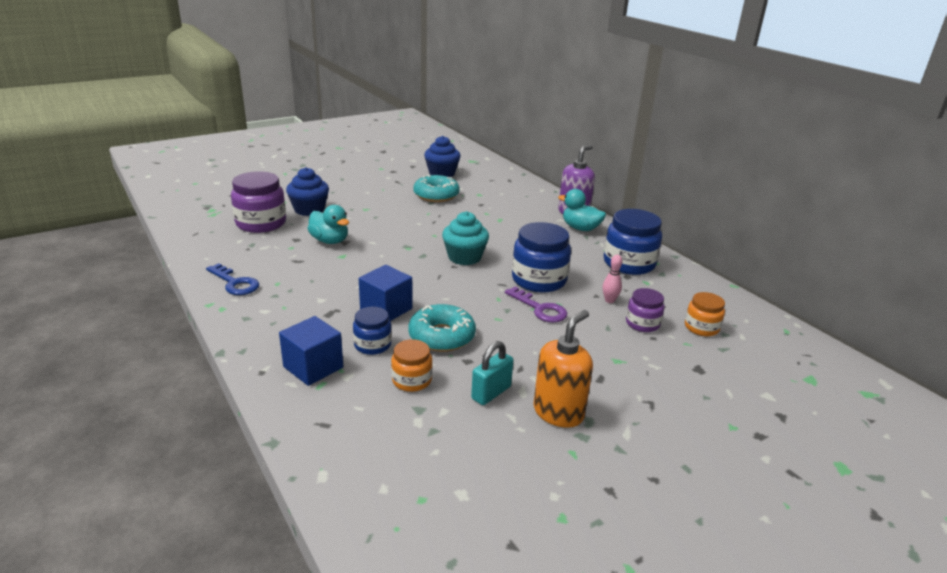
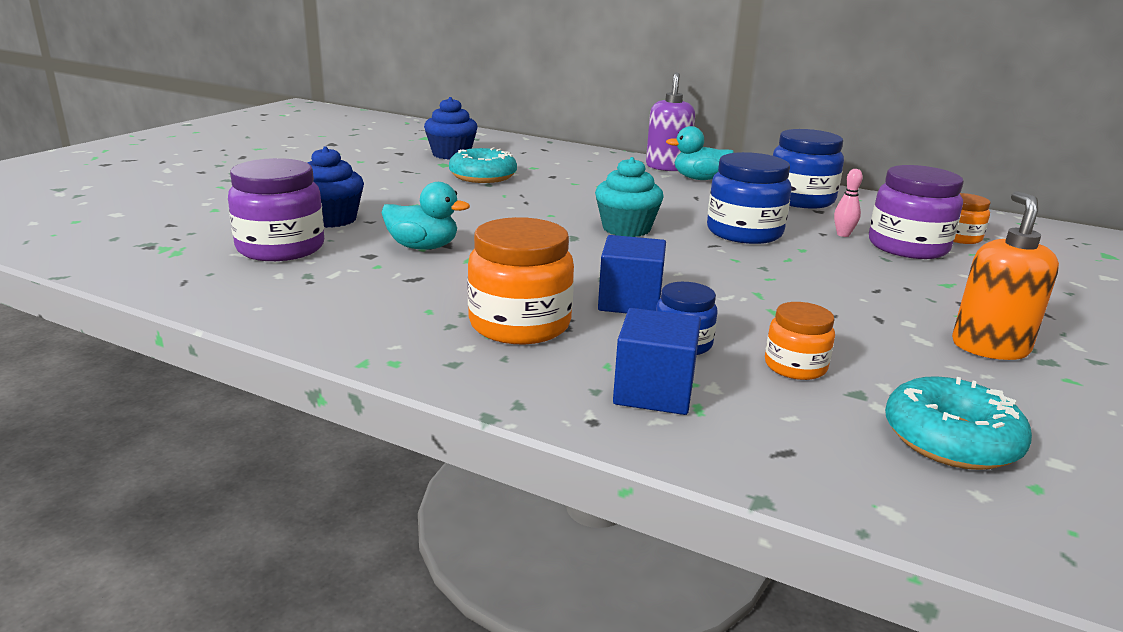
camera: 30 degrees left, 5 degrees down
(235, 283) = (361, 326): blue key -> none
(308, 305) = (519, 324): none -> orange jar
(441, 336) = (744, 312): turquoise donut -> turquoise donut (951, 439)
(491, 393) = (897, 351): turquoise padlock -> none
(540, 309) = (793, 258): purple key -> none
(642, 323) = (907, 247): purple jar -> purple jar, size x1.76

